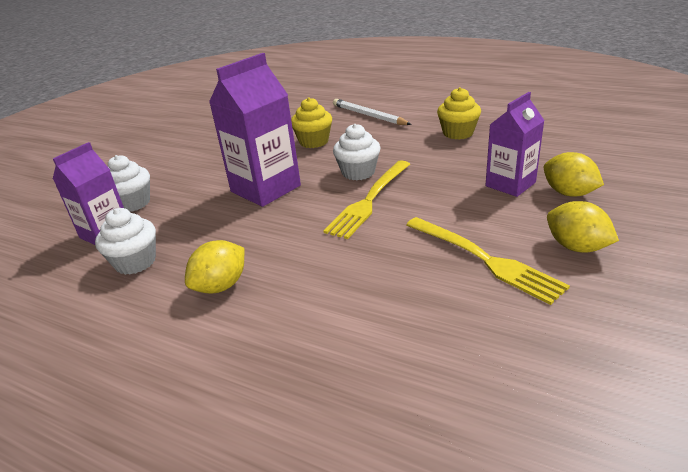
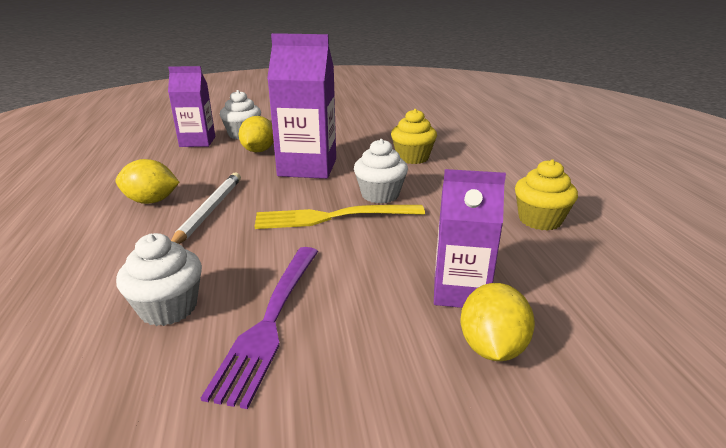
camera: 50 degrees right, 5 degrees down
(135, 262) = (167, 163): white cupcake -> white cupcake (168, 308)
(368, 115) = (502, 163): white pencil -> white pencil (209, 211)
(485, 260) = (270, 321): yellow fork -> purple fork
(576, 247) = (352, 391): yellow lemon -> yellow lemon (259, 151)

